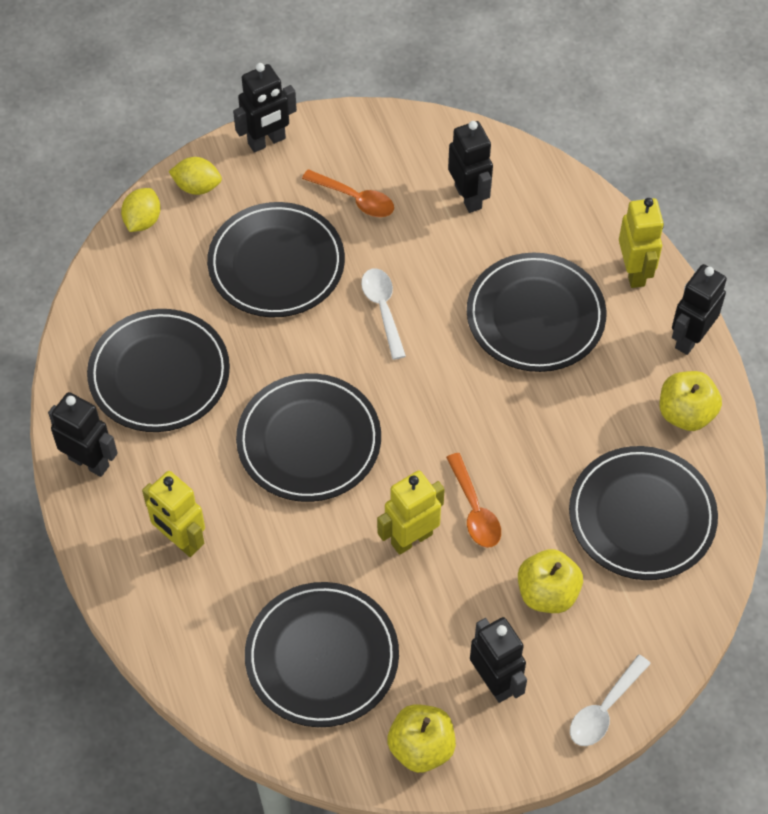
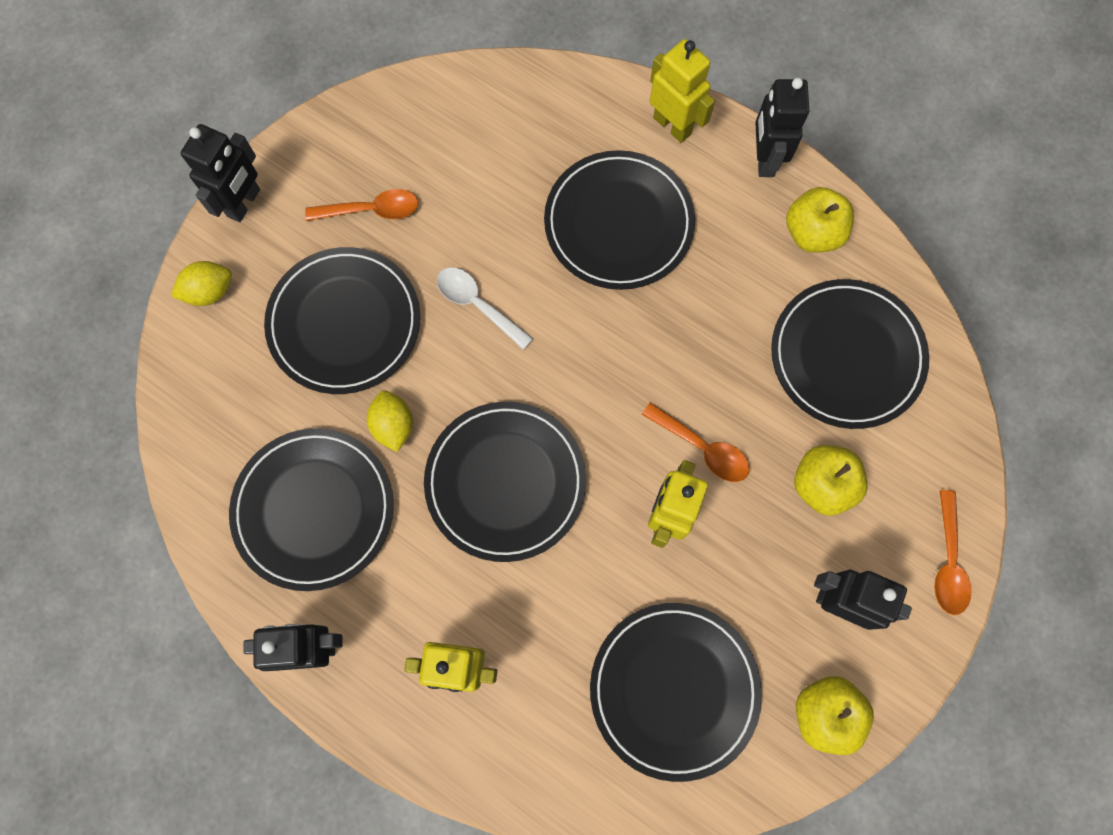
camera: 35 degrees left, 15 degrees up
(142, 220) = (181, 361): yellow lemon -> yellow lemon (393, 425)
(468, 197) = (475, 143): black robot -> none
(604, 709) = (948, 561): white spoon -> orange spoon

